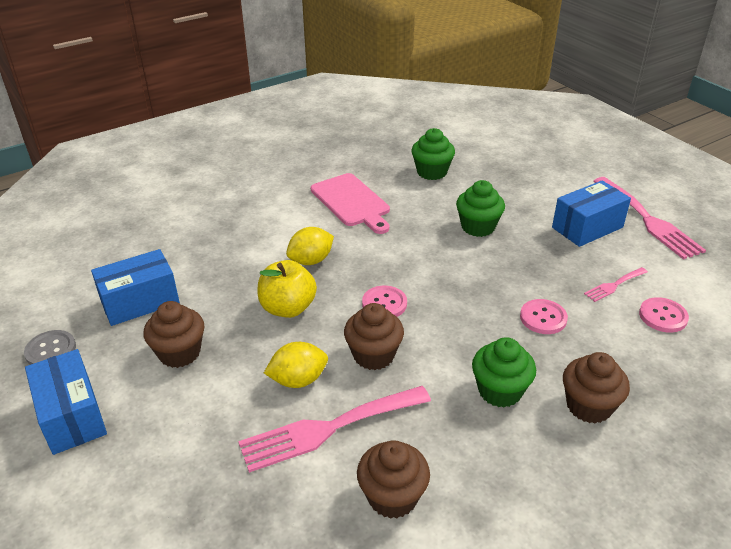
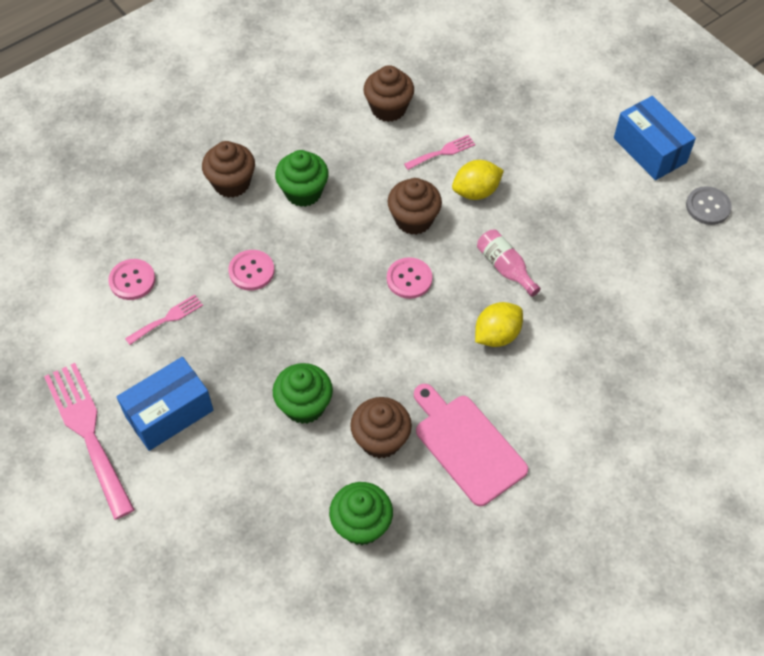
camera: 175 degrees right, 20 degrees up
(140, 302) = (656, 266): blue box -> none
(179, 353) = (590, 211): brown cupcake -> brown cupcake (381, 439)
(288, 308) = (505, 267): yellow apple -> pink bottle
(328, 429) = (442, 152): pink fork -> pink fork, size x0.49

